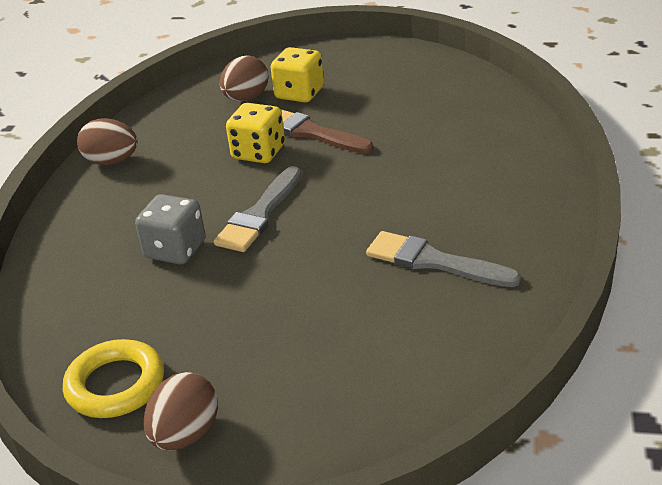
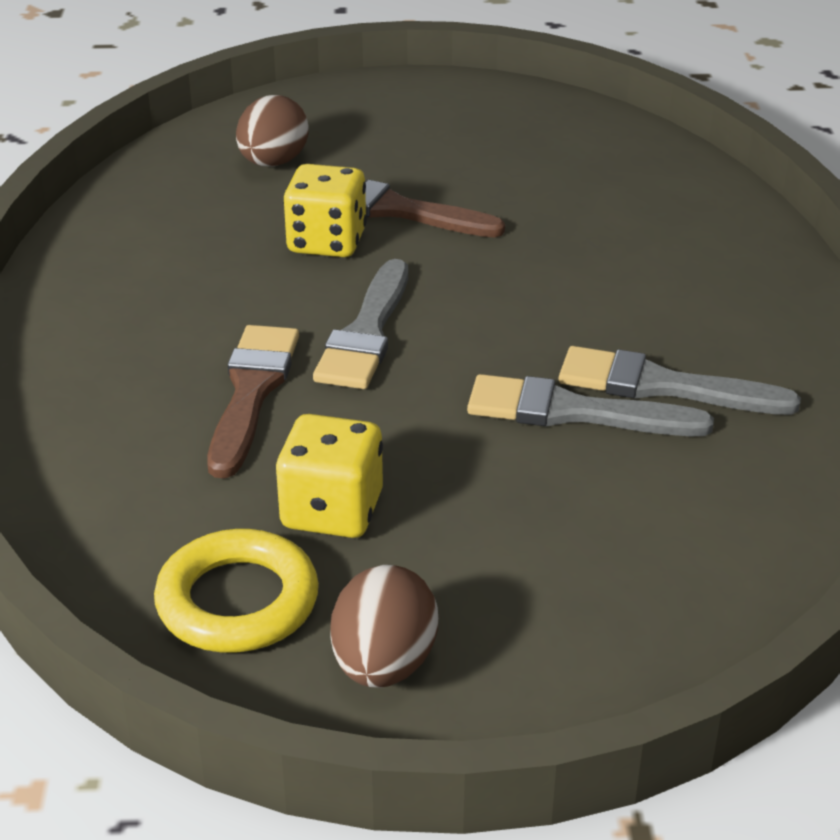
camera: 15 degrees left, 0 degrees up
(112, 161) = (89, 265): brown egg -> none
(175, 250) = (251, 392): grey dice -> brown brush
(299, 93) = (356, 153): yellow dice -> yellow dice (332, 511)
(368, 276) = (573, 412): none -> grey brush

